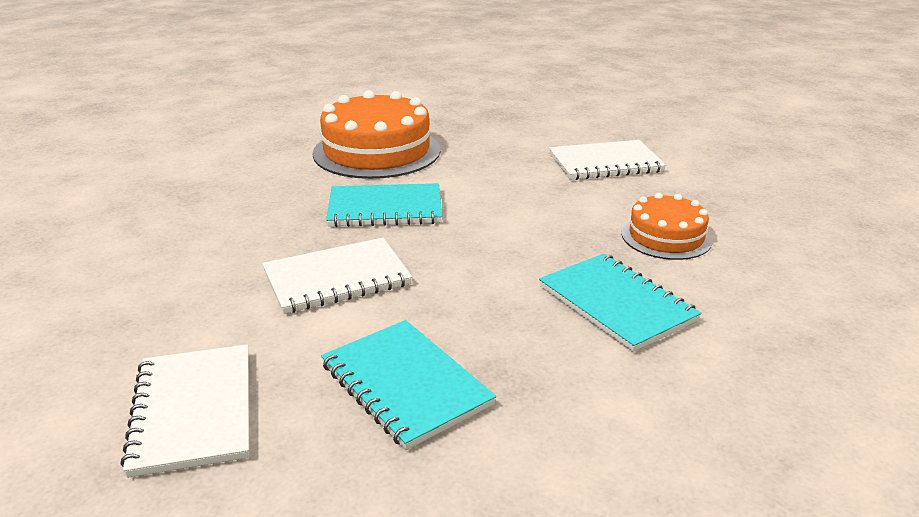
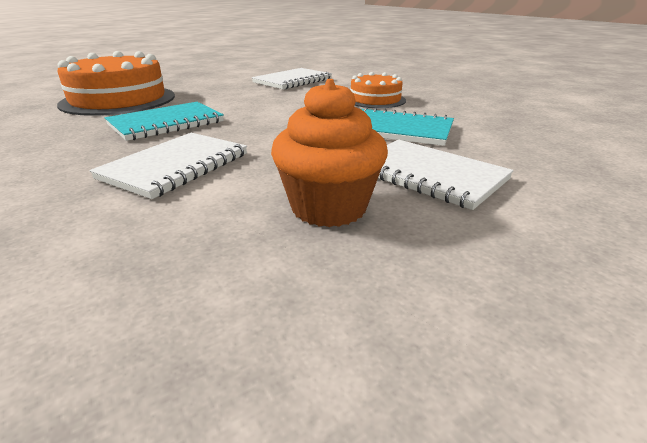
camera: 35 degrees left, 0 degrees up
(193, 411) = (133, 306): white notebook -> white notebook (429, 175)
(405, 385) = (328, 208): turquoise notebook -> orange cupcake

